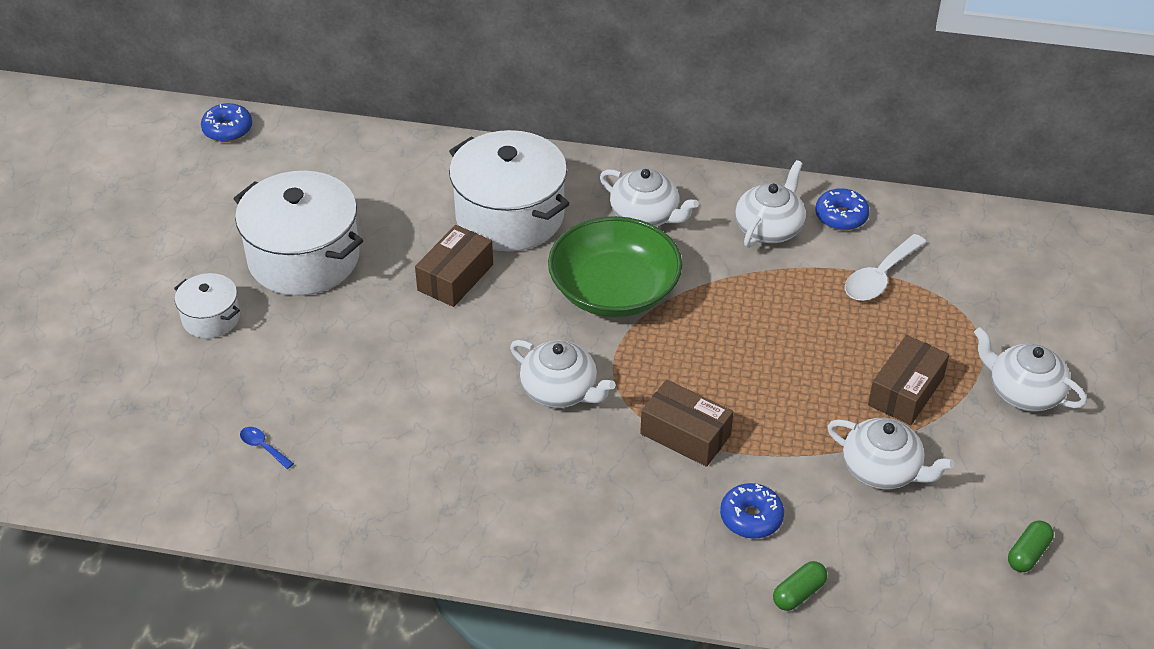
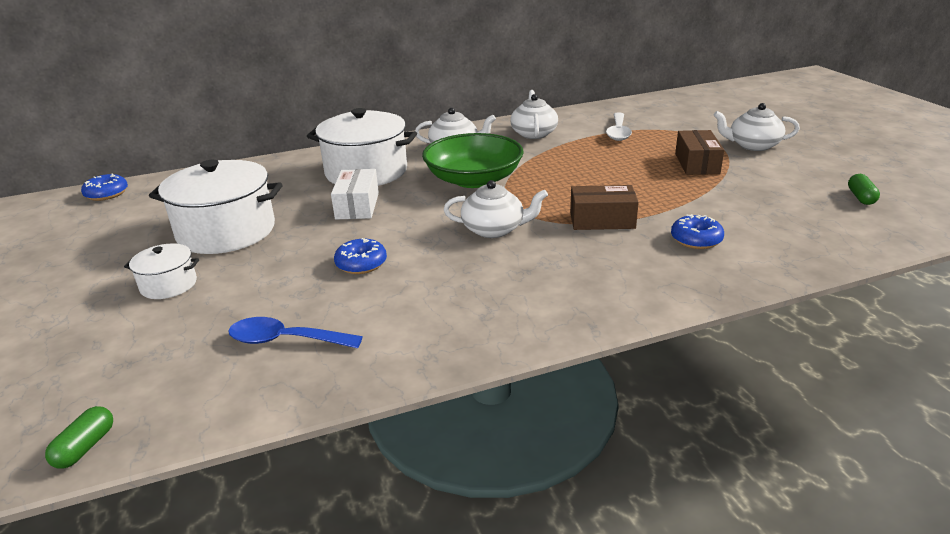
camera: 30 degrees left, 15 degrees down
(263, 447) = (285, 340): blue spoon -> blue spoon, size x1.95
(455, 277) = (357, 206): brown box -> white box
(798, 593) = (777, 261): green capsule -> green capsule (85, 447)
(841, 216) = (566, 120): blue donut -> blue donut (361, 264)
(882, 470) = (734, 194): white teapot -> none

